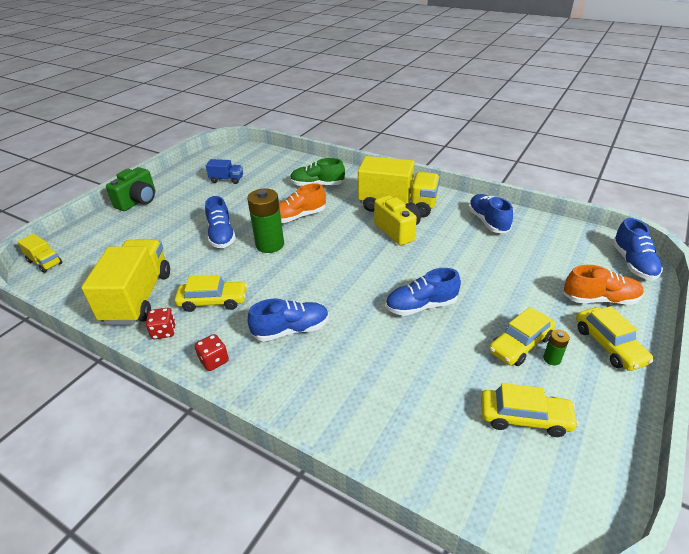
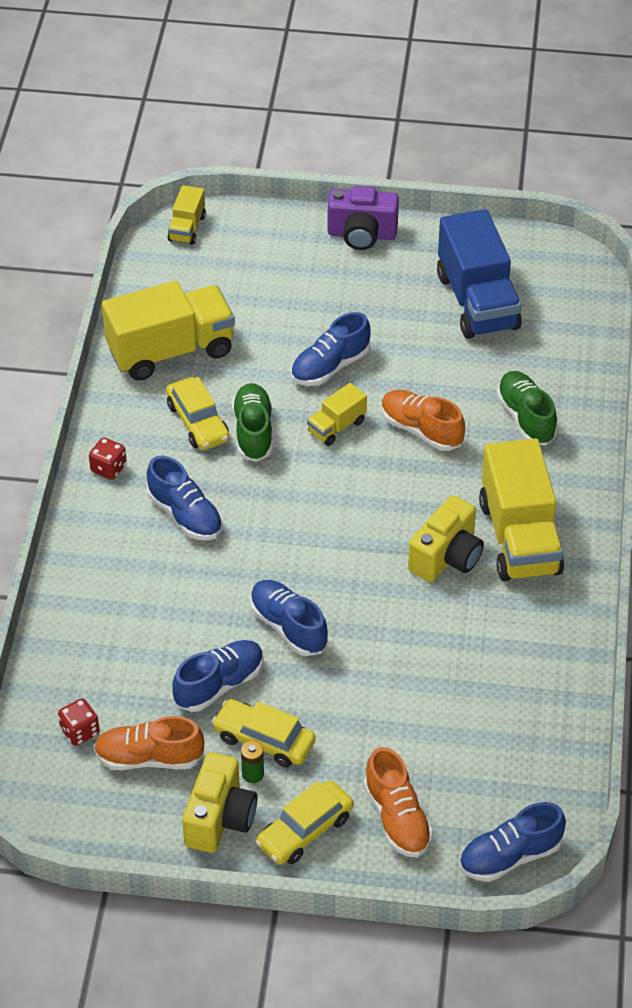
camera: 65 degrees right, 10 degrees up
(138, 201) = (362, 235): green camera -> purple camera
(164, 332) = (129, 404): red dice -> red dice (80, 731)
(227, 180) = (477, 302): blue truck -> blue truck, size x2.08
(244, 278) = (253, 432): none -> green shoe
(270, 245) = (336, 427): green battery -> yellow truck
(488, 222) = (533, 662): blue shoe -> blue shoe (219, 684)
(524, 418) = (149, 758): yellow car -> orange shoe
(594, 390) = (220, 818): none -> yellow camera

